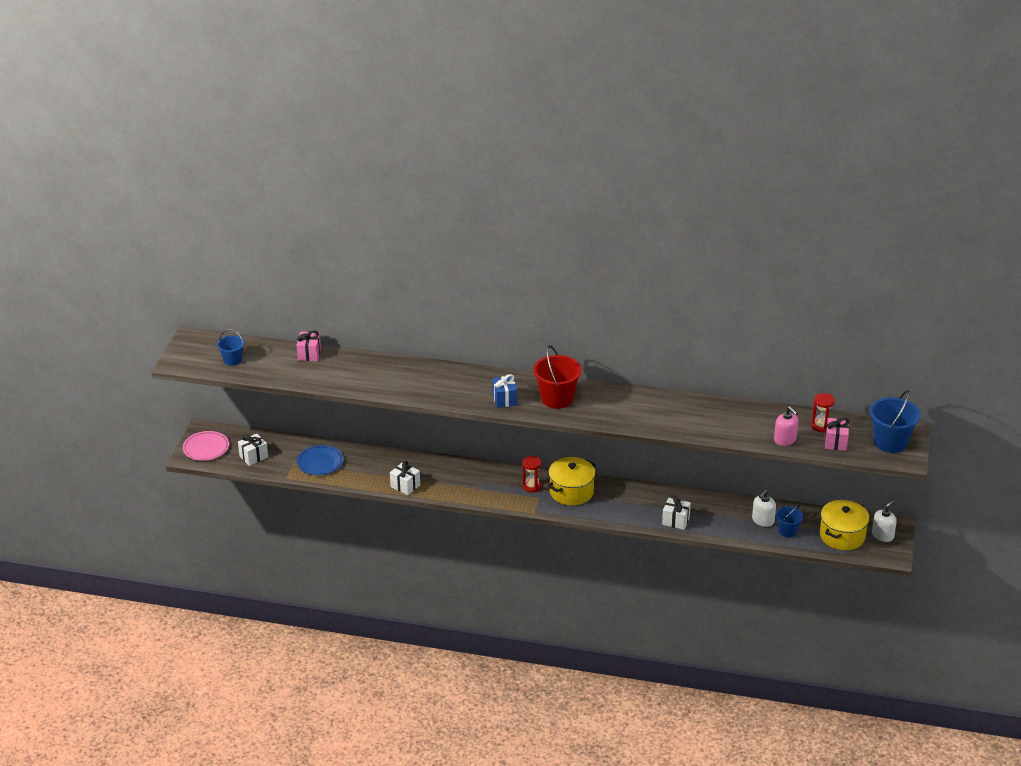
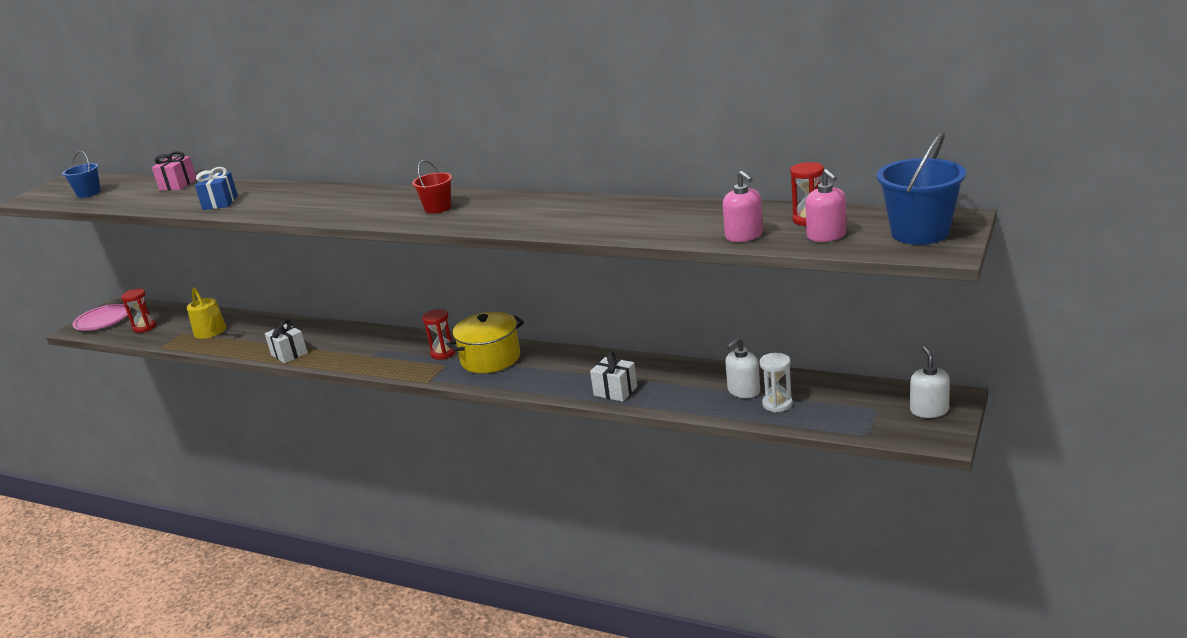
camera: 15 degrees right, 10 degrees down
(253, 457) = (145, 327): white gift -> red hourglass
(320, 462) = (211, 332): blue plate -> yellow watering can
(505, 399) = (369, 211): blue gift -> blue gift (220, 203)
(557, 398) = (438, 208): red bucket -> red bucket, size x0.58
(787, 531) = (777, 404): blue bucket -> white hourglass
(836, 442) = (826, 236): pink gift -> pink soap dispenser
(842, 536) = (862, 410): yellow pot -> none
(882, 535) = (929, 410): white soap dispenser -> white soap dispenser turned 60 degrees counterclockwise

